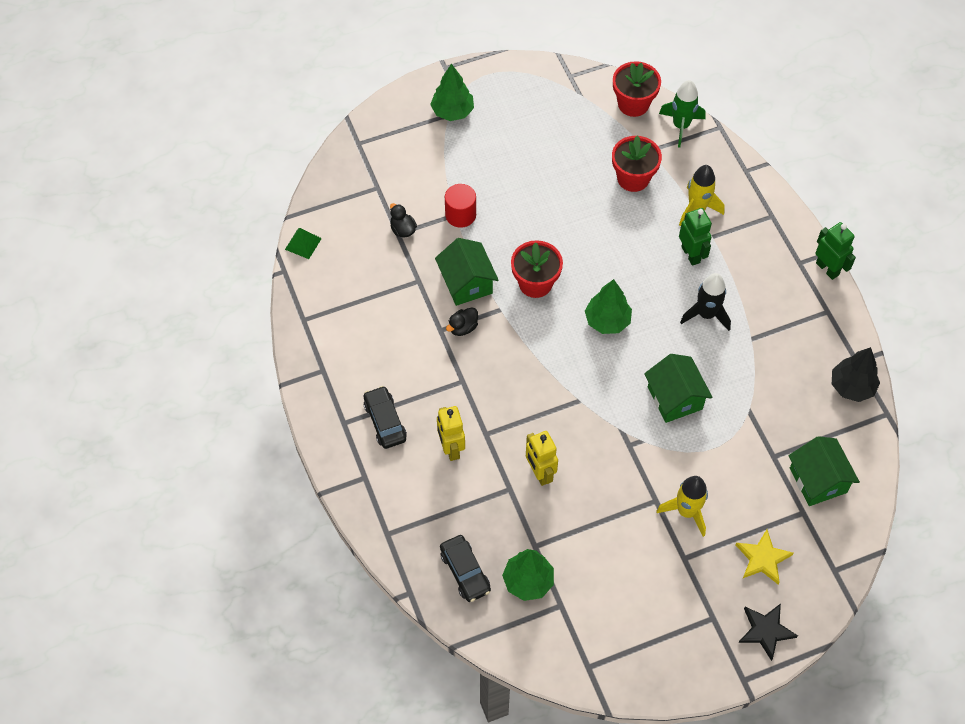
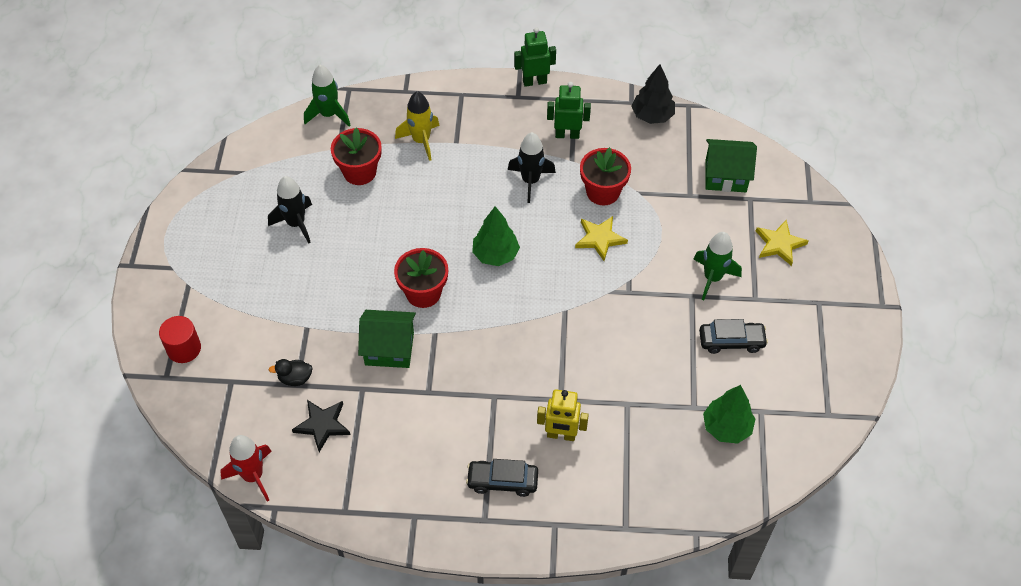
camera: 65 degrees left, 5 degrees down
(303, 243) = (253, 476): green pyramid -> red rocket
(452, 111) = (187, 280): green tree -> none
(460, 215) = (310, 322): red cylinder -> red cylinder (184, 349)
(463, 327) = (436, 372): black duck -> none
(465, 572) = (695, 476): black car -> black car (731, 341)
(540, 473) = (622, 372): yellow robot -> none
(551, 158) = (296, 224): none -> black rocket
(633, 104) = (281, 138): red flower pot -> red flower pot (603, 192)
(675, 398) = (600, 239): green house -> yellow star
(686, 511) = (712, 278): yellow rocket -> green rocket
(691, 254) = (464, 165): green robot -> green robot (567, 134)
(765, 631) = (845, 271): black star -> black star (322, 425)

